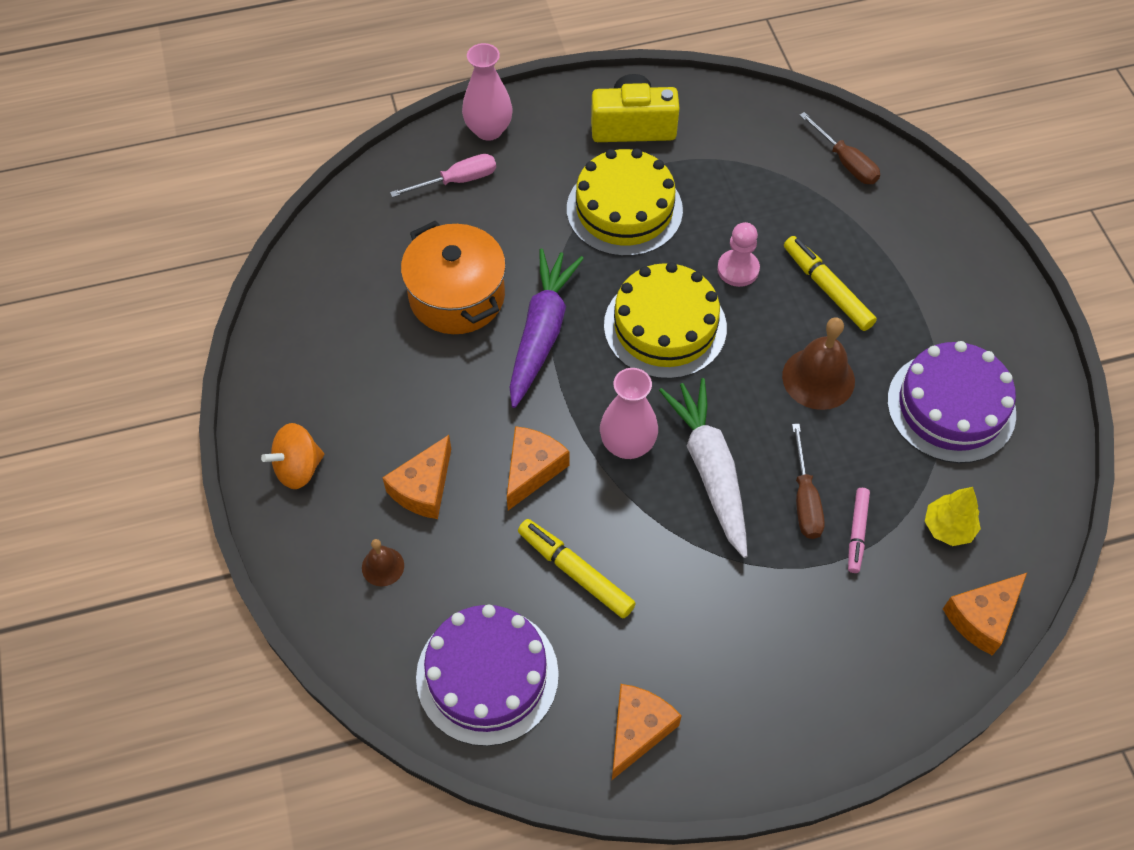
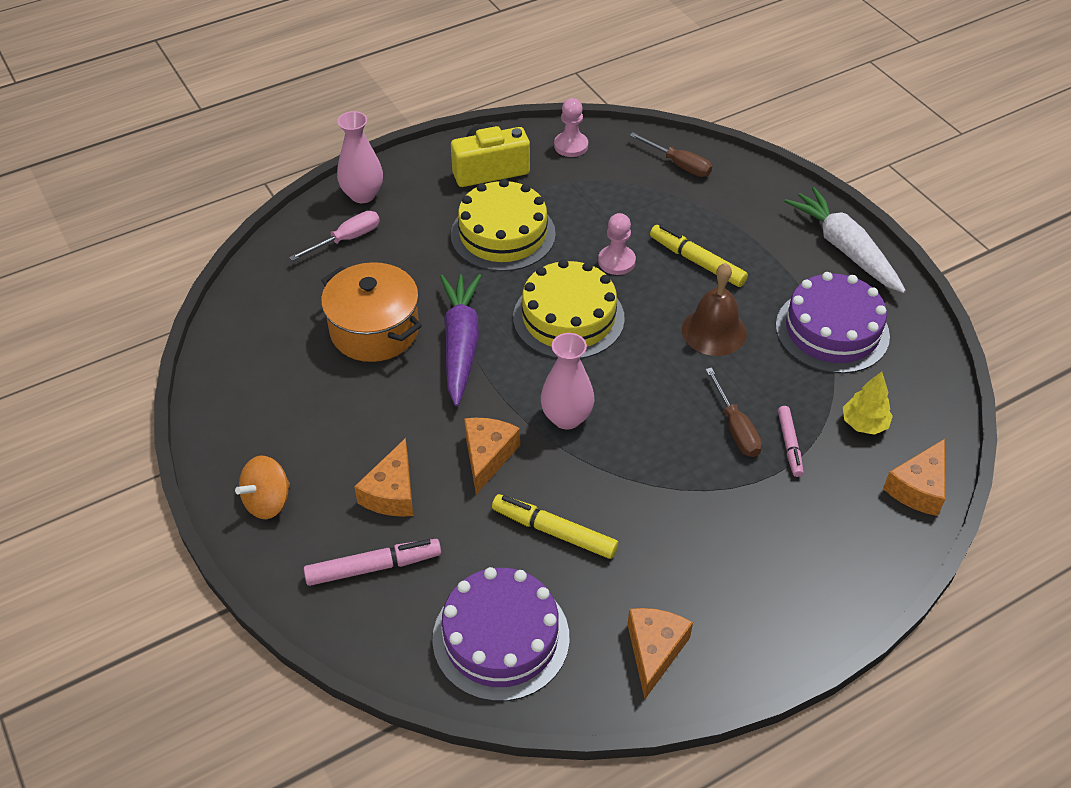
camera: 15 degrees left, 10 degrees down
(383, 566) = (373, 567): brown bell -> pink marker
(710, 470) = (646, 422): white carrot -> white carrot (844, 249)
(731, 113) = (571, 146): none -> pink pawn

